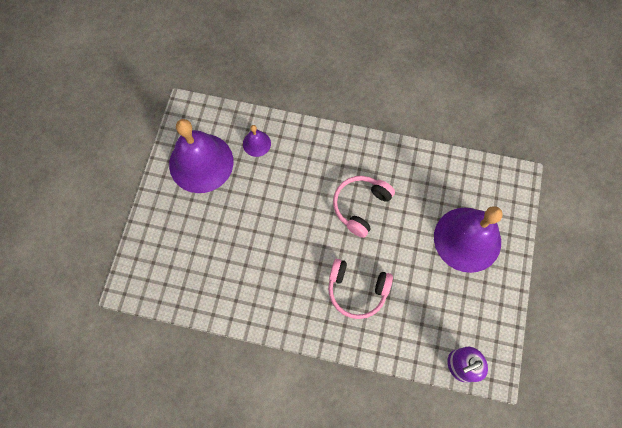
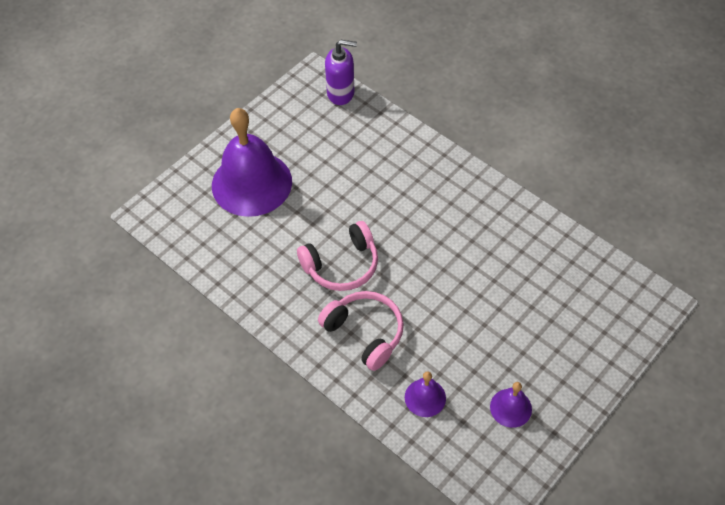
camera: 150 degrees left, 15 degrees down
(201, 162) = (510, 408): purple bell -> purple bell, size x0.44
(357, 290) = (399, 190): pink headphones -> pink headphones (365, 332)

